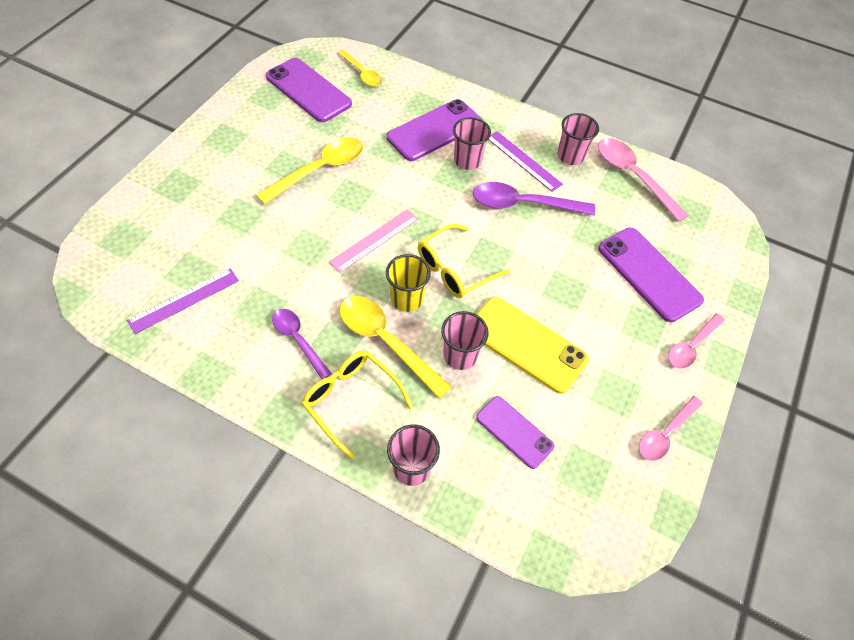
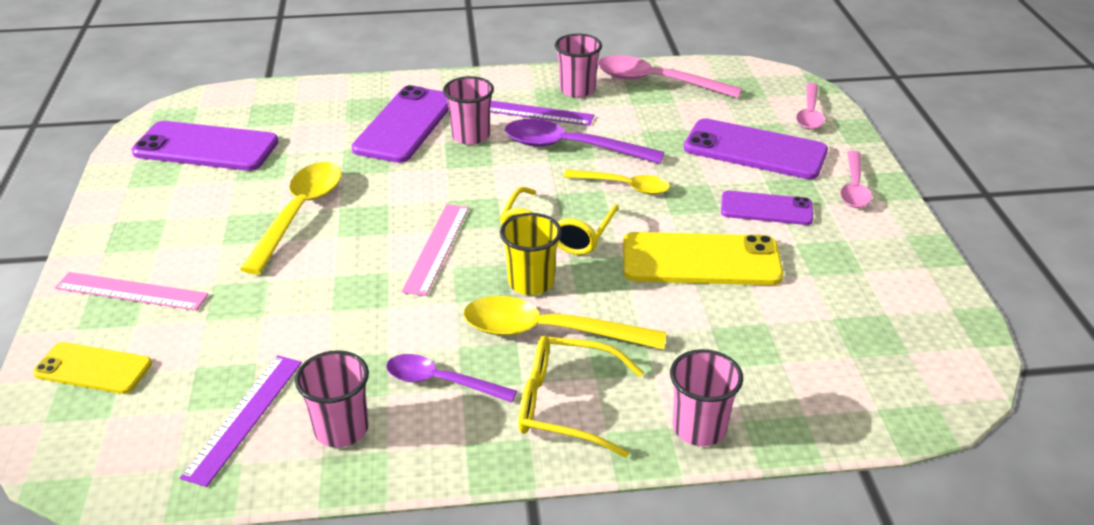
camera: 30 degrees left, 20 degrees down
(140, 222) = (93, 368): none -> yellow phone
(194, 179) = (131, 291): none -> pink ruler
(362, 73) = (261, 108): yellow spoon -> yellow spoon (624, 186)
(460, 355) = (643, 303): pink cup -> pink cup (341, 429)
(514, 432) = (769, 339): purple phone -> purple phone (766, 209)
(523, 204) = (571, 147): purple spoon -> purple spoon turned 45 degrees clockwise
(665, 433) = (907, 265): pink spoon -> pink spoon (809, 113)

